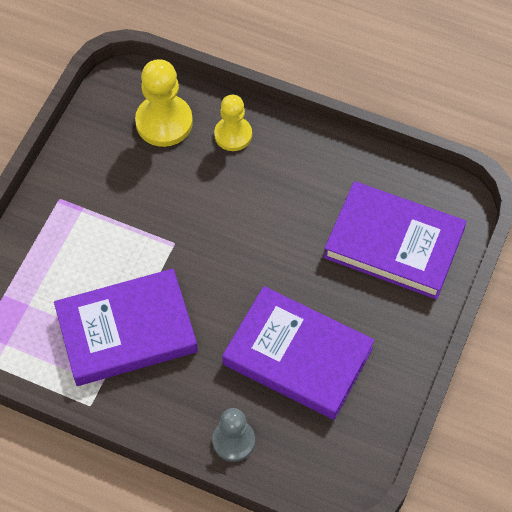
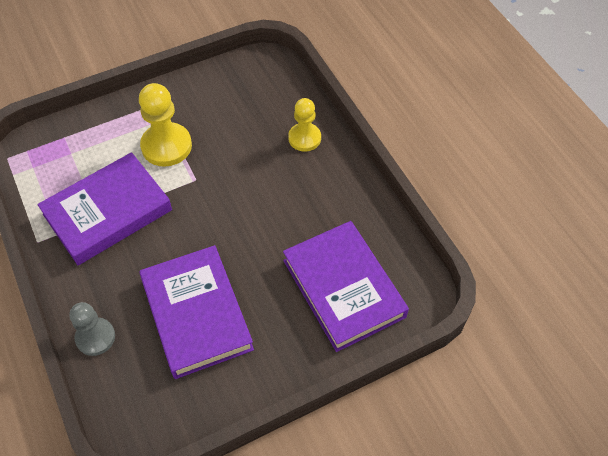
camera: 40 degrees right, 5 degrees down
(126, 331) = (108, 212): purple book -> purple book turned 60 degrees counterclockwise
(164, 122) = (268, 101): yellow pawn -> yellow pawn (166, 146)

